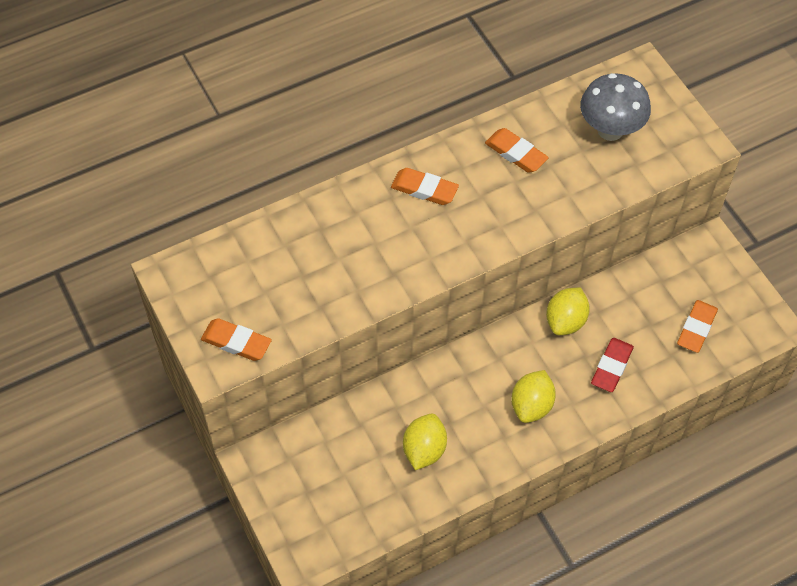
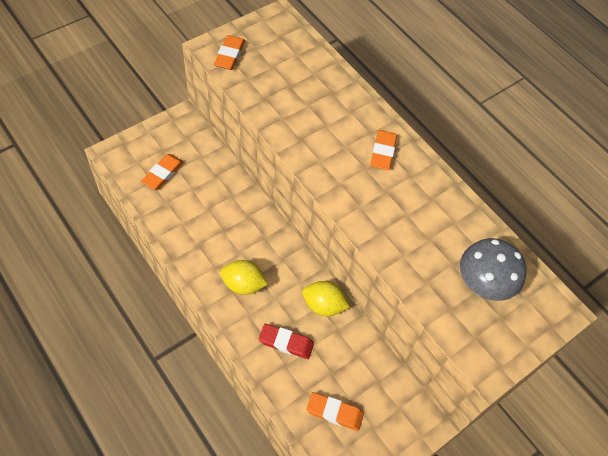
camera: 75 degrees right, 0 degrees up
(424, 450) = (199, 215): yellow lemon -> none
(516, 153) = (435, 213): orange eraser -> orange eraser (163, 174)

